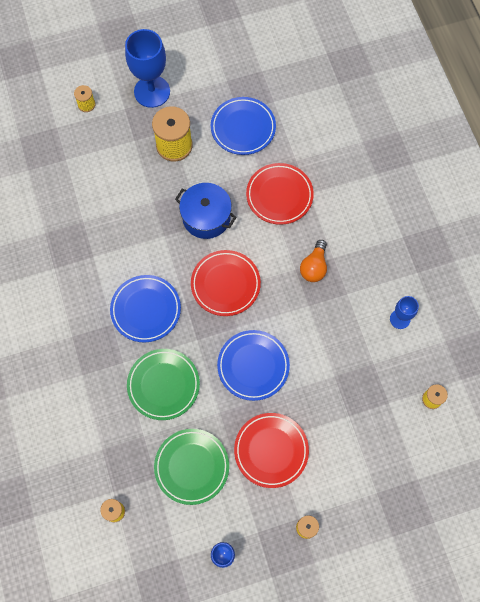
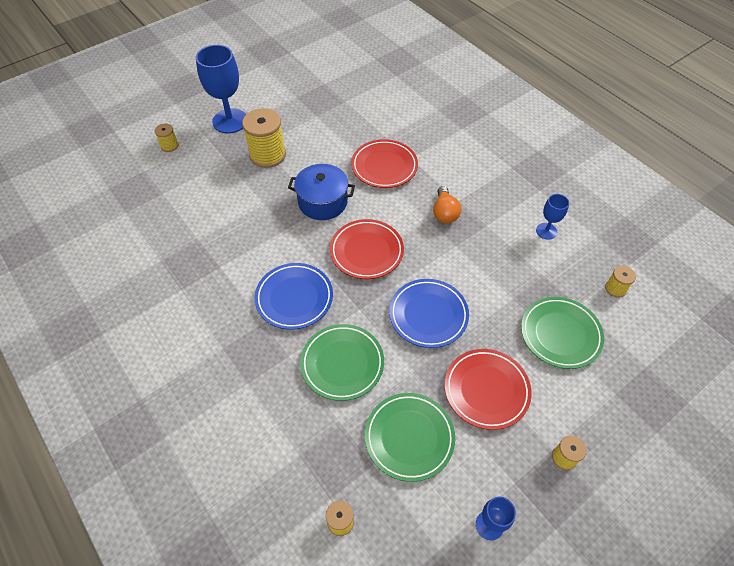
camera: 20 degrees left, 15 degrees down
(243, 128) = (327, 126): blue plate -> none
(358, 424) = (560, 334): none -> green plate

